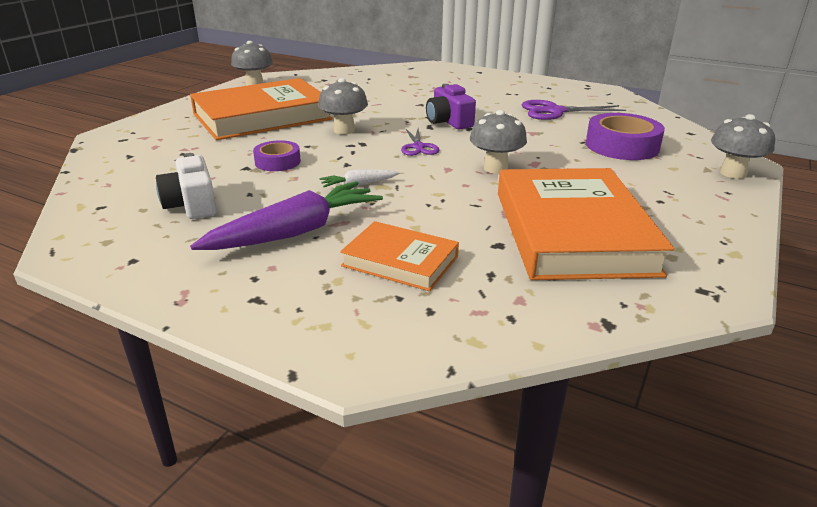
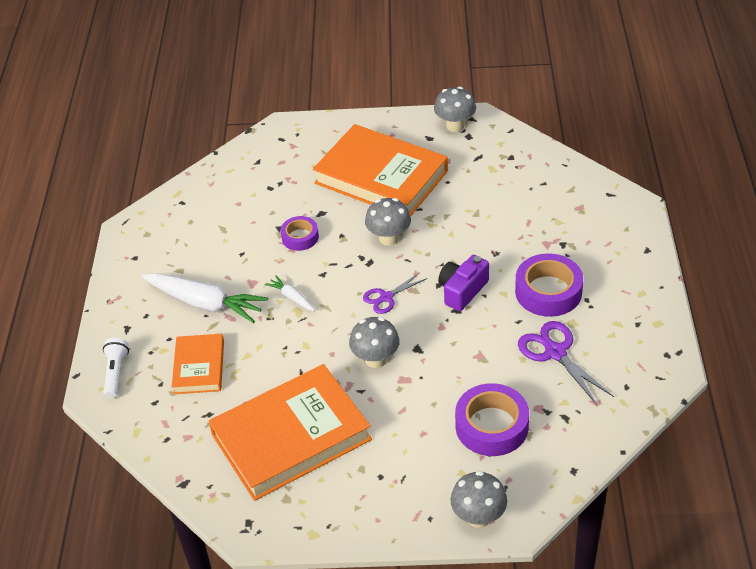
camera: 65 degrees right, 15 degrees up
(192, 204) = (210, 238): white camera -> none
(296, 232) = (205, 303): purple carrot -> white carrot
(334, 331) = (116, 373): none -> white flashlight
(486, 100) = (548, 291): none -> purple tape

